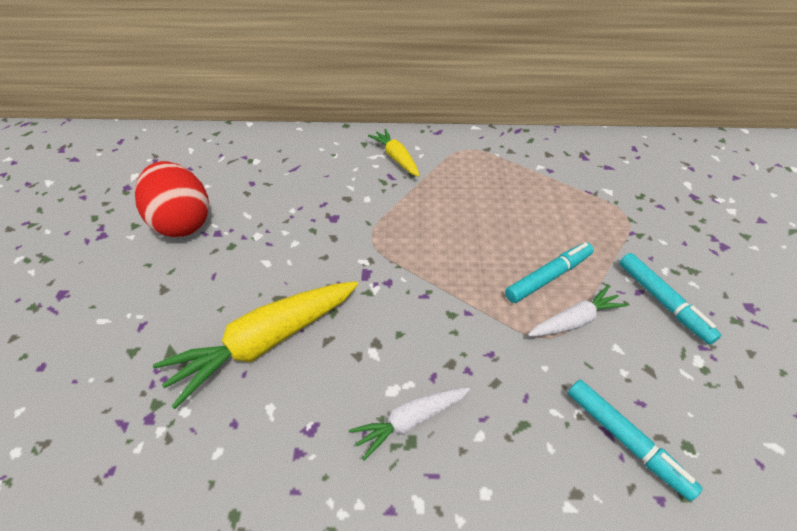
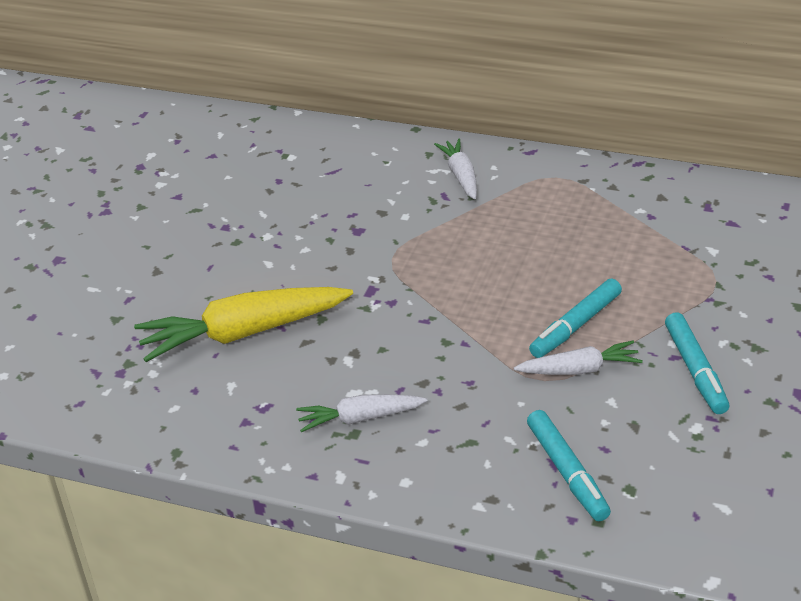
camera: 20 degrees right, 10 degrees down
(182, 222) = (191, 210): red egg -> none
(396, 158) = (461, 176): yellow carrot -> white carrot
(548, 277) = (575, 326): turquoise marker -> turquoise marker turned 150 degrees clockwise

